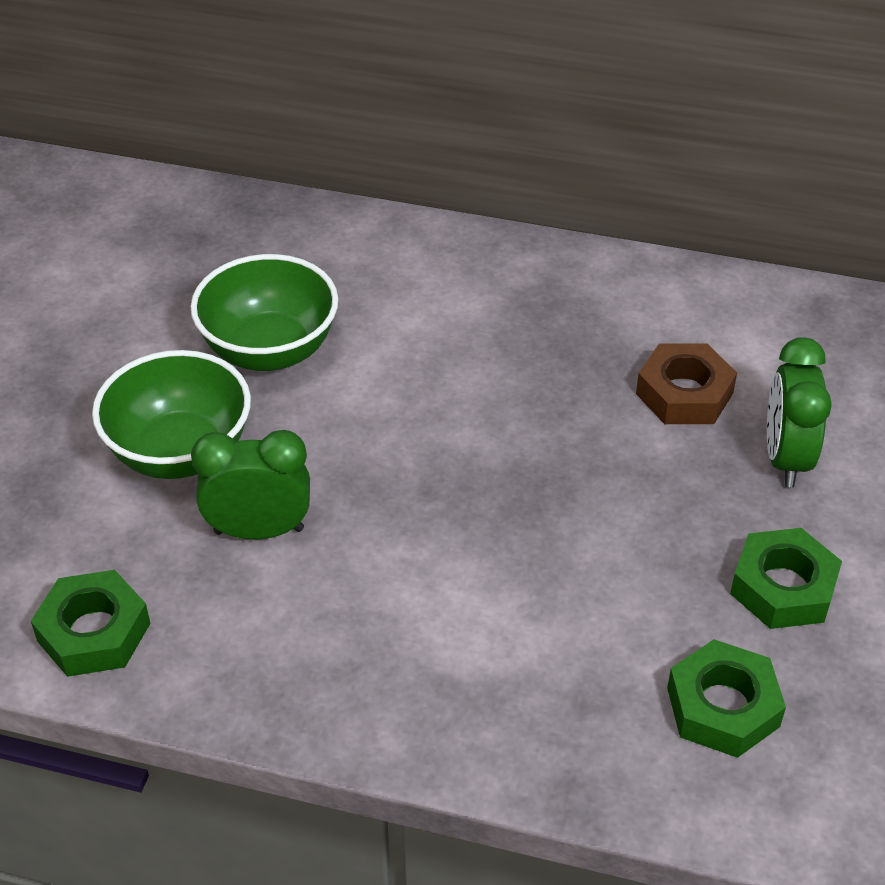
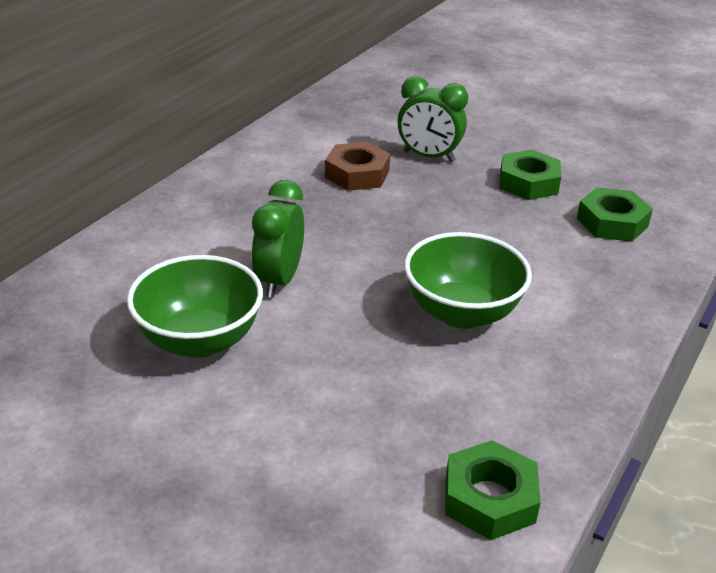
camera: 75 degrees left, 10 degrees down
(180, 453) = (297, 413): green bowl -> green bowl (462, 313)
(259, 530) = (407, 381): green clock -> green clock (279, 280)

